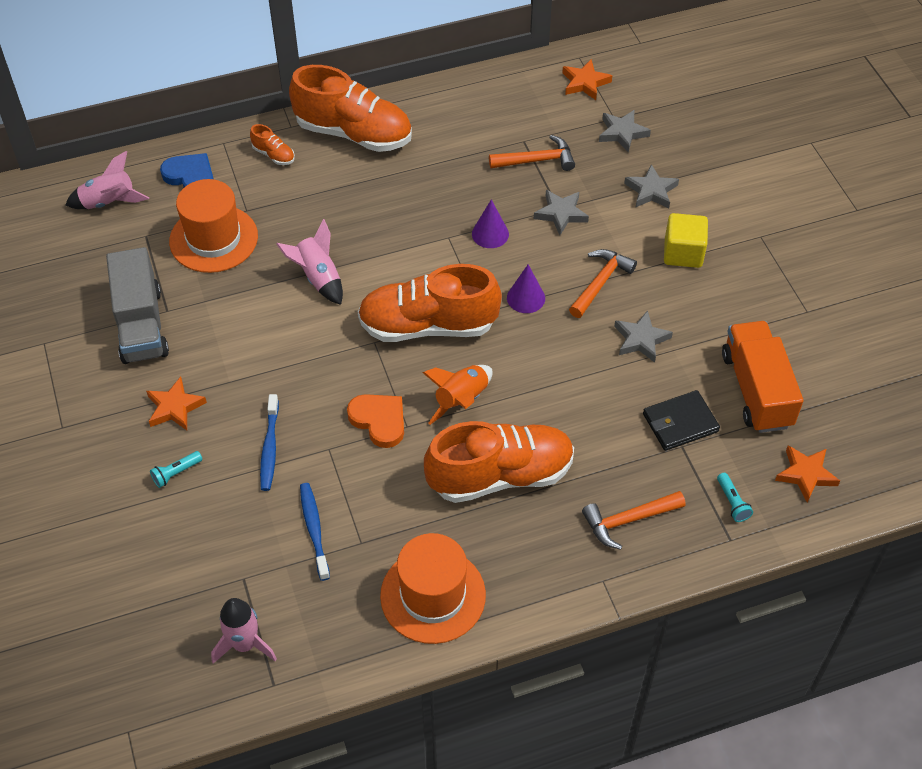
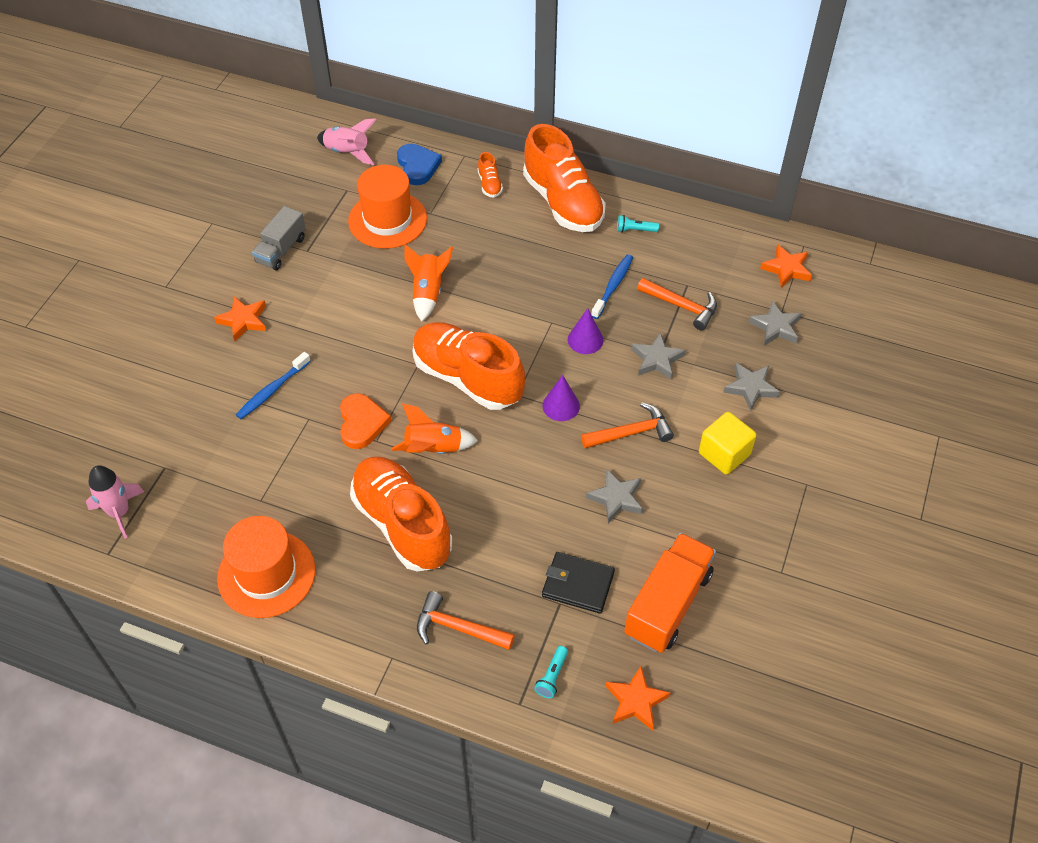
camera: 40 degrees right, 0 degrees up
(141, 325) = (281, 250): grey truck -> grey truck, size x0.65
(176, 473) = (198, 365): turquoise flashlight -> turquoise flashlight (635, 230)
(314, 530) = (240, 468): blue toothbrush -> blue toothbrush (613, 286)
(318, 278) = (428, 292): pink rocket -> orange rocket
(500, 475) = (402, 524): orange shoe -> orange shoe turned 150 degrees counterclockwise

